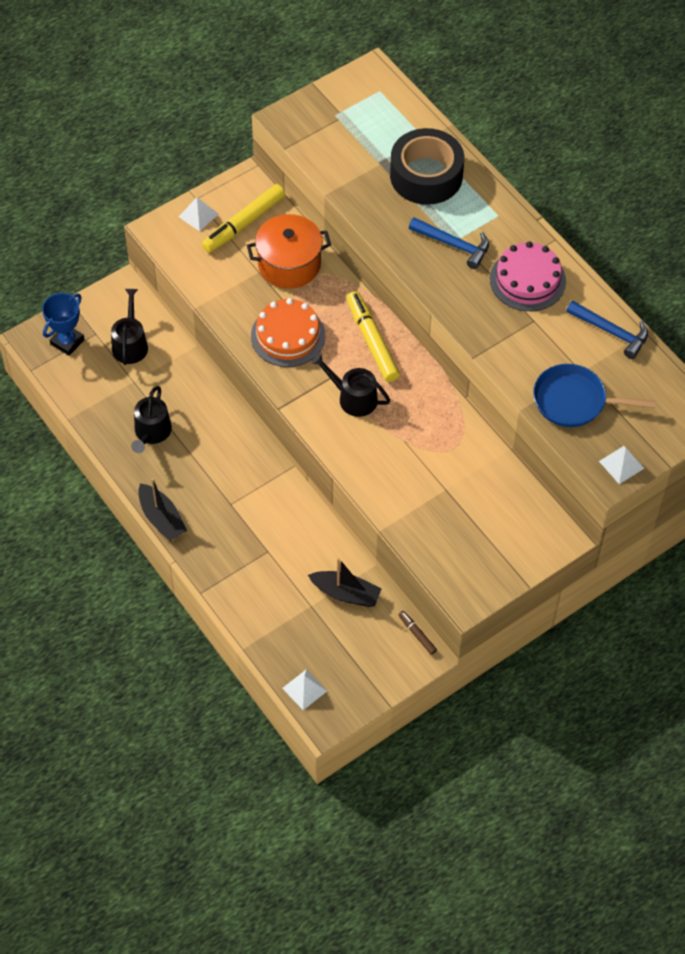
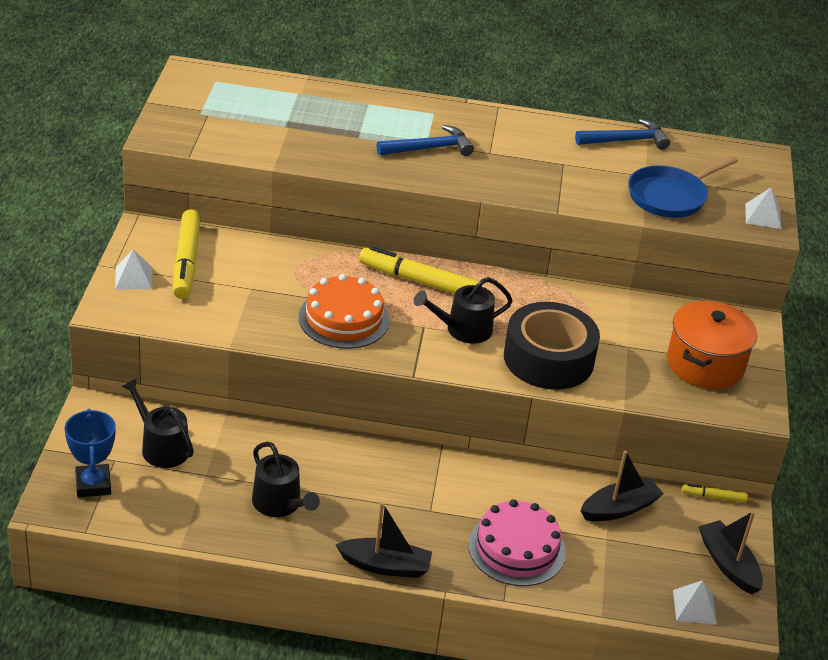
camera: 50 degrees left, 20 degrees down
(289, 264) = (270, 268): orange pot -> orange pot (705, 364)
(363, 683) = (728, 564): none -> black boat
(417, 634) = (713, 497): brown marker -> yellow marker
(426, 175) = (338, 116): black tape -> black tape (548, 359)
(527, 280) = (518, 141): pink cake -> pink cake (517, 549)

